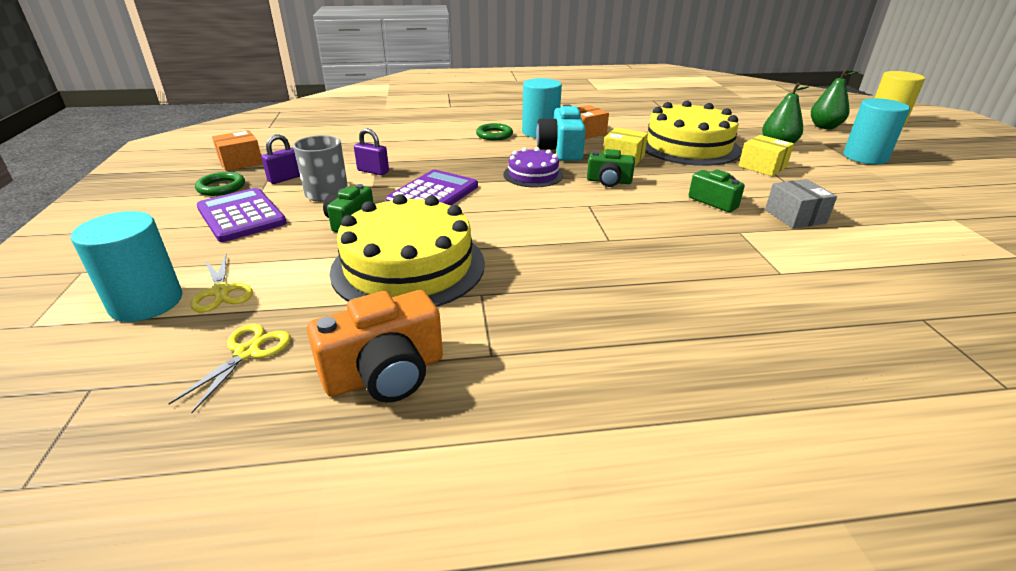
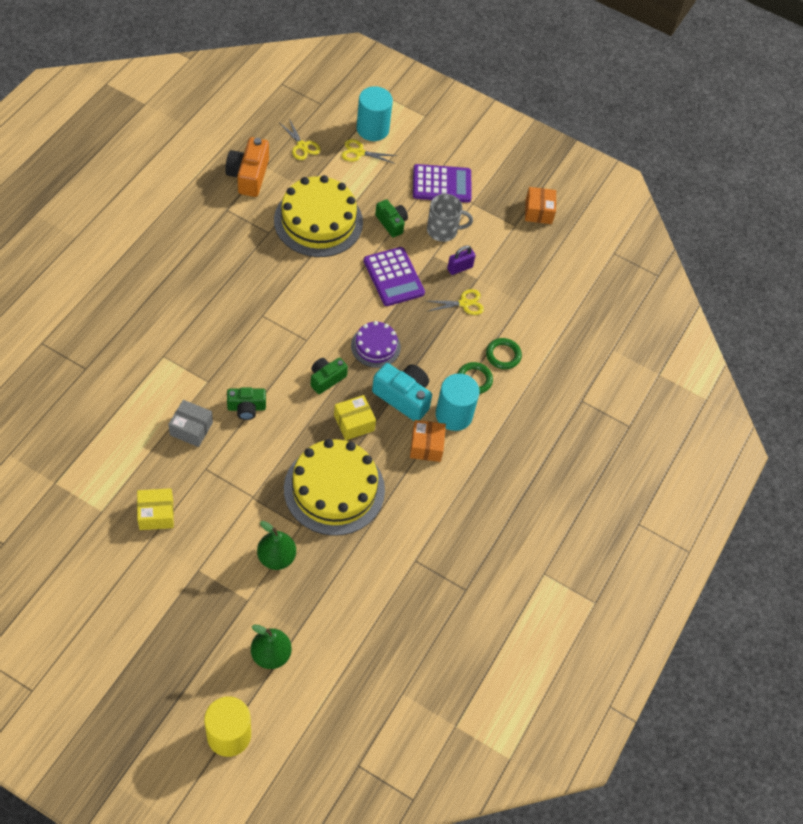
camera: 120 degrees right, 25 degrees up
(221, 187) = (496, 189): green ring -> green ring (503, 355)
(285, 178) = (485, 221): purple padlock -> none
(417, 158) = (464, 303): none -> yellow scissors
(762, 166) = (258, 496): yellow box -> yellow box (156, 514)
(865, 157) = (201, 592): turquoise cylinder -> none

